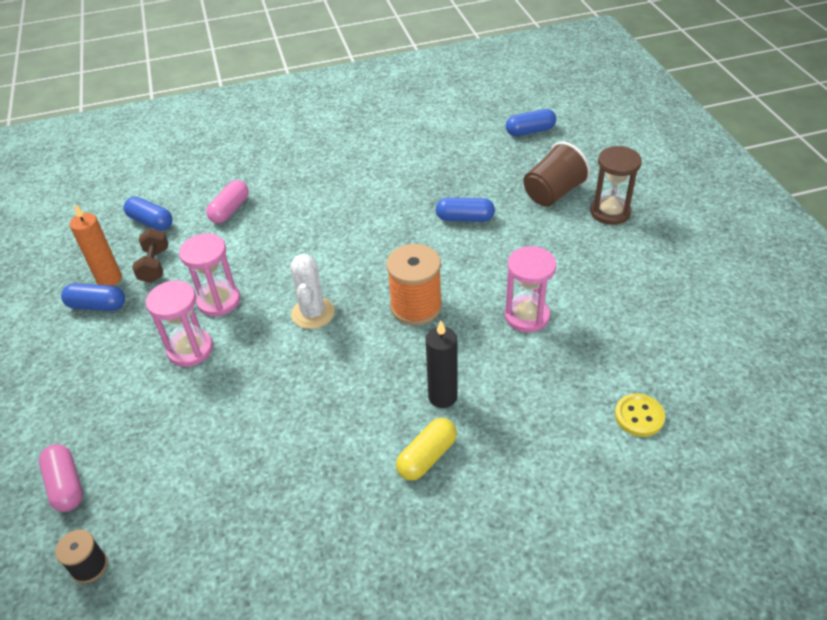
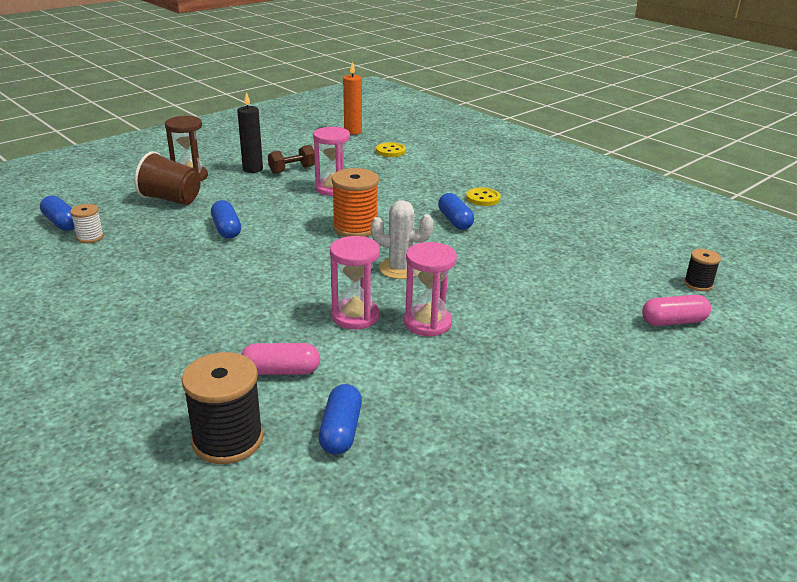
camera: 120 degrees left, 15 degrees down
(66, 485) = (673, 321): pink capsule -> pink capsule turned 45 degrees clockwise
(97, 306) = (504, 403): blue capsule -> blue capsule (455, 221)
(109, 279) = (461, 415): orange candle -> orange candle (353, 131)
(155, 265) = (413, 389): brown dumbbell -> brown dumbbell (292, 170)
(188, 178) = (228, 440): none -> black spool
(190, 349) = (496, 316): pink hourglass -> pink hourglass (355, 316)
(313, 313) = (400, 269): white cactus -> white cactus turned 45 degrees clockwise
(427, 457) = (483, 198): yellow capsule -> yellow button
(442, 396) = (432, 202): black candle -> black candle (253, 169)
(493, 144) = (90, 237): none -> white spool

